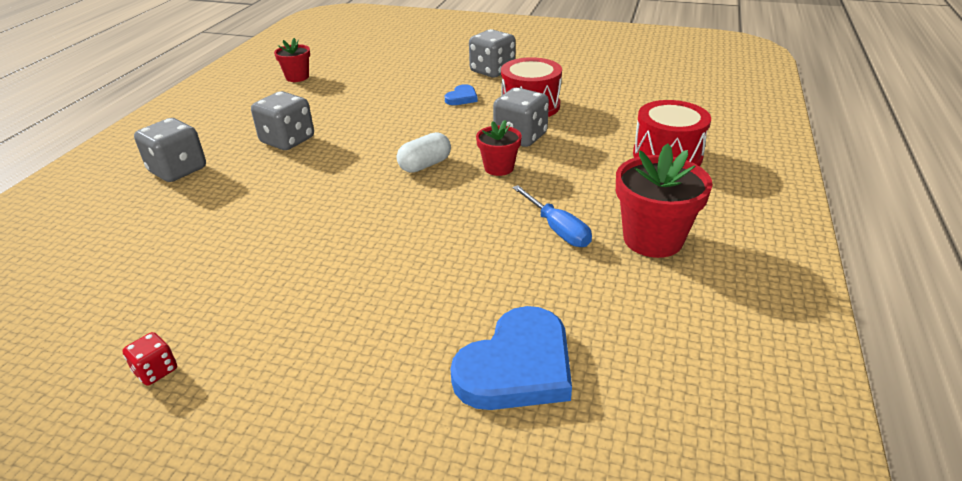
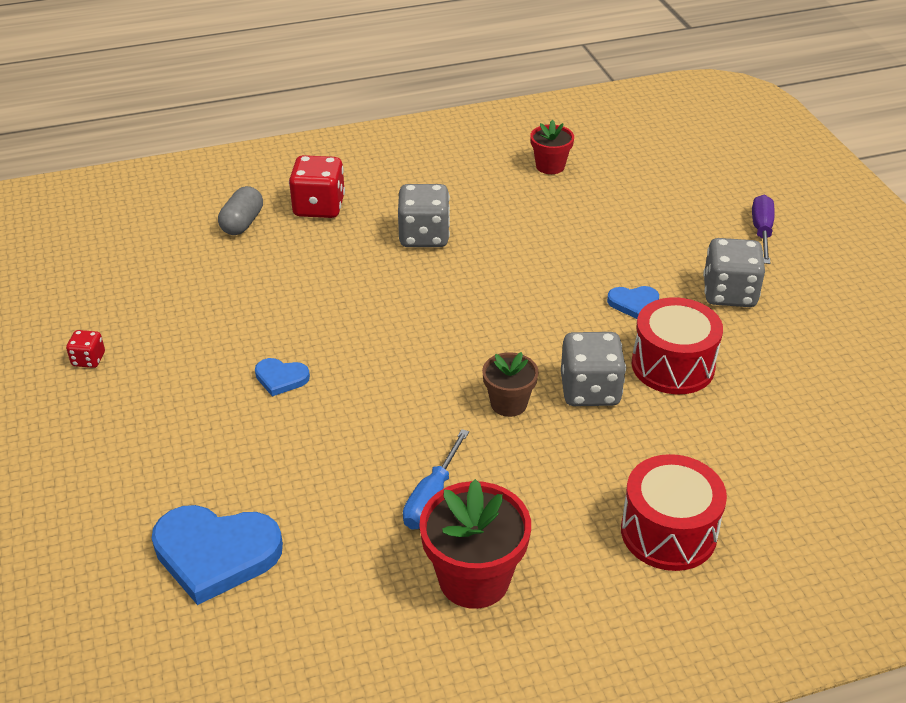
camera: 55 degrees right, 5 degrees up
(129, 212) = (242, 223): none -> grey capsule
(178, 170) = (319, 207): grey dice -> red dice
(347, 256) = (281, 378): none -> blue heart
(425, 165) = (465, 349): white capsule -> none
(455, 46) = (761, 231): none -> purple screwdriver
(499, 168) = (508, 403): red flower pot -> brown flower pot

